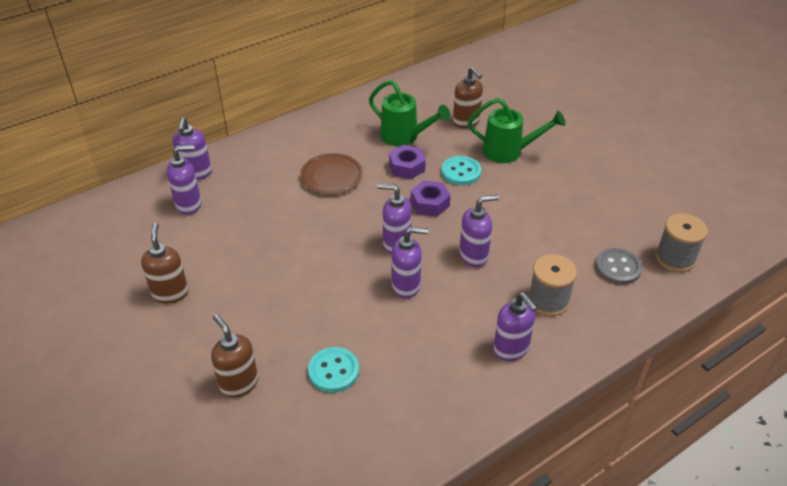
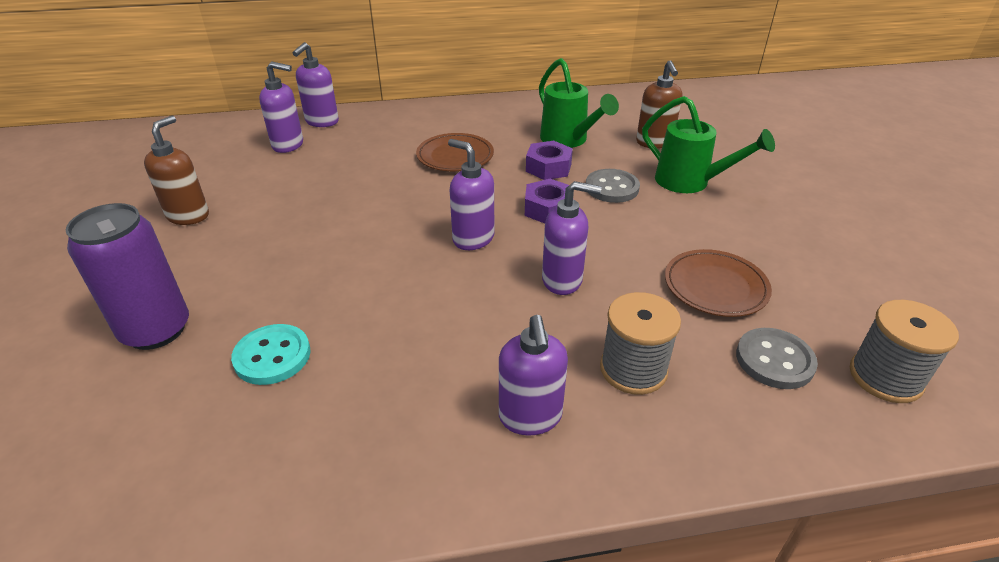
camera: 25 degrees right, 5 degrees down
(239, 384) = (156, 330): brown soap dispenser -> purple can
(406, 286) = (447, 288): purple soap dispenser -> none
(461, 172) = (612, 188): turquoise button -> grey button
(564, 229) = (715, 286): none -> brown plate

